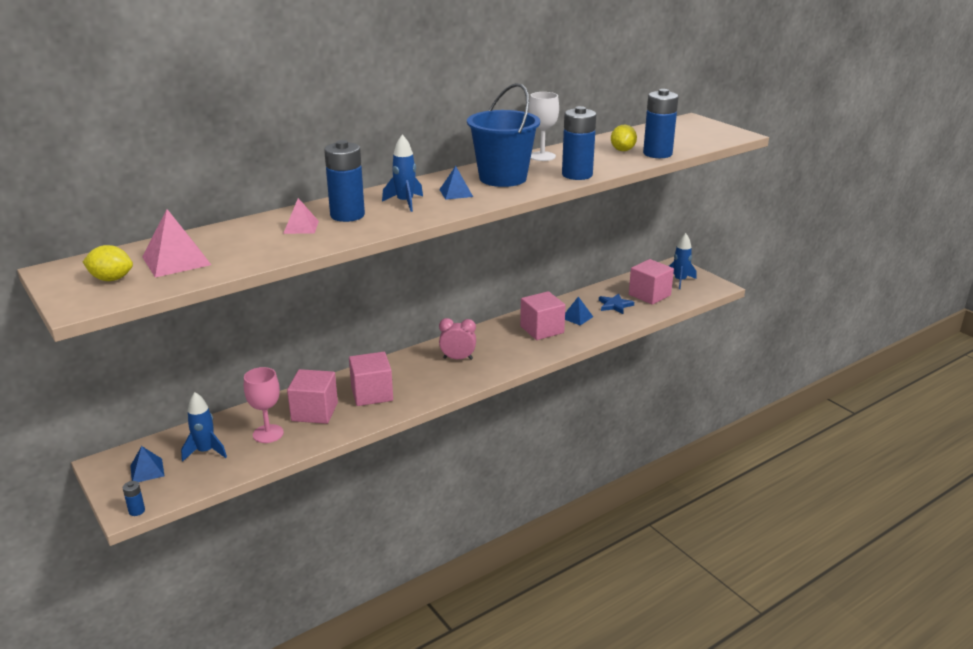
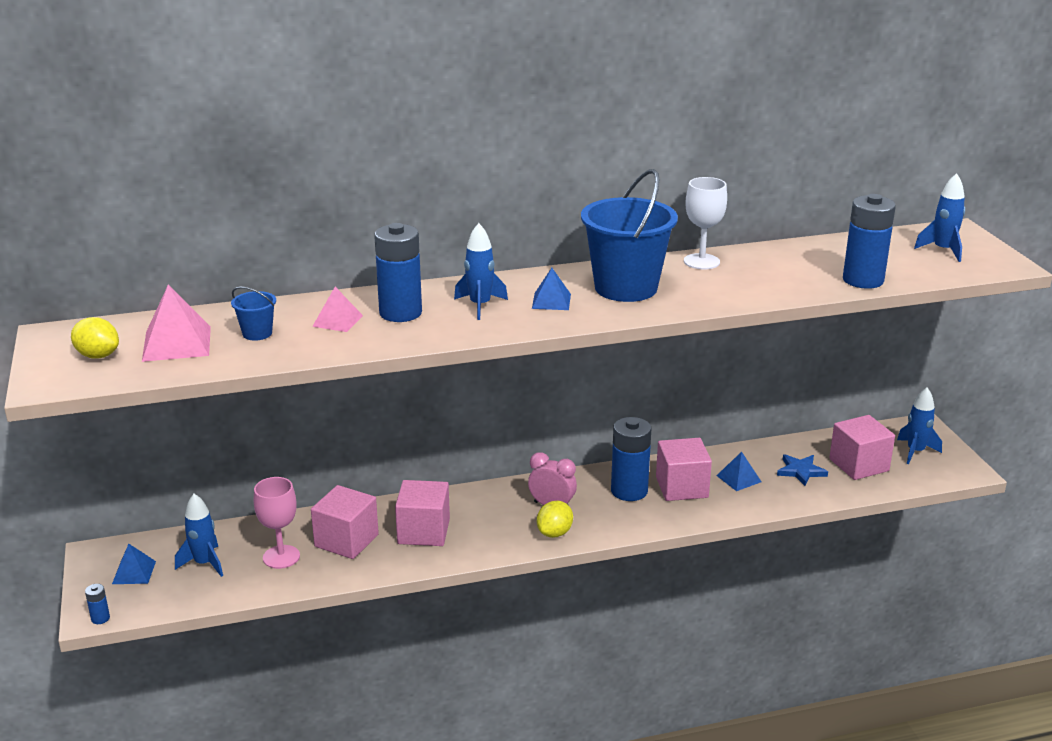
camera: 20 degrees right, 0 degrees up
(241, 244) = (257, 333): none -> blue bucket
(577, 175) = (726, 297): blue battery -> blue battery (629, 491)
(622, 150) = (818, 267): yellow lemon -> yellow lemon (554, 533)
(692, 131) = (943, 250): none -> blue rocket

